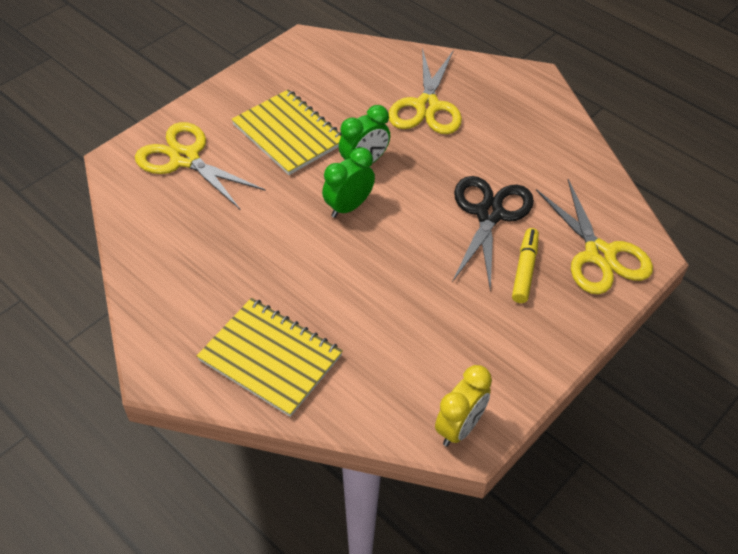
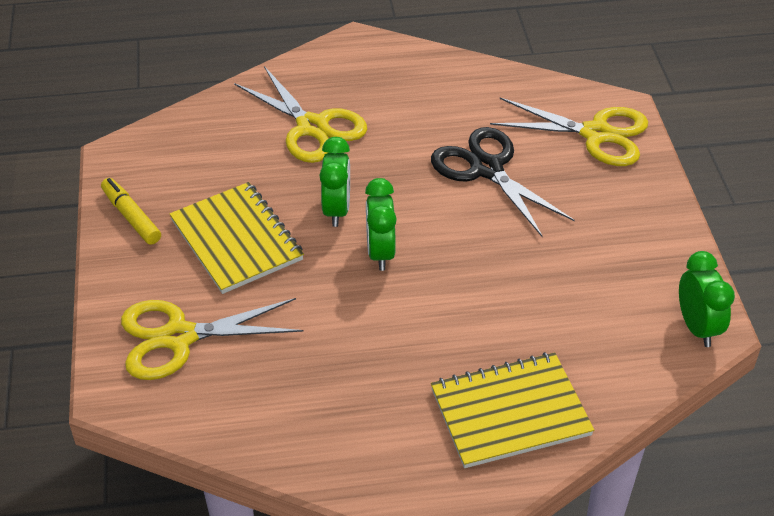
camera: 50 degrees left, 5 degrees down
(289, 134) = (236, 240): yellow notebook -> yellow notebook turned 60 degrees clockwise
(459, 427) = (697, 327): yellow clock -> green clock
(524, 270) = (569, 186): yellow marker -> yellow marker (131, 217)

